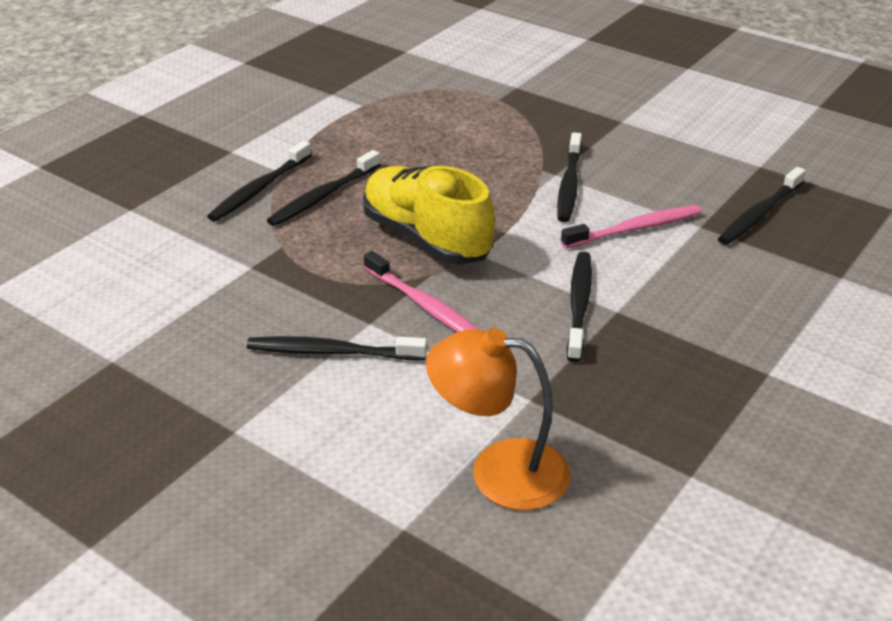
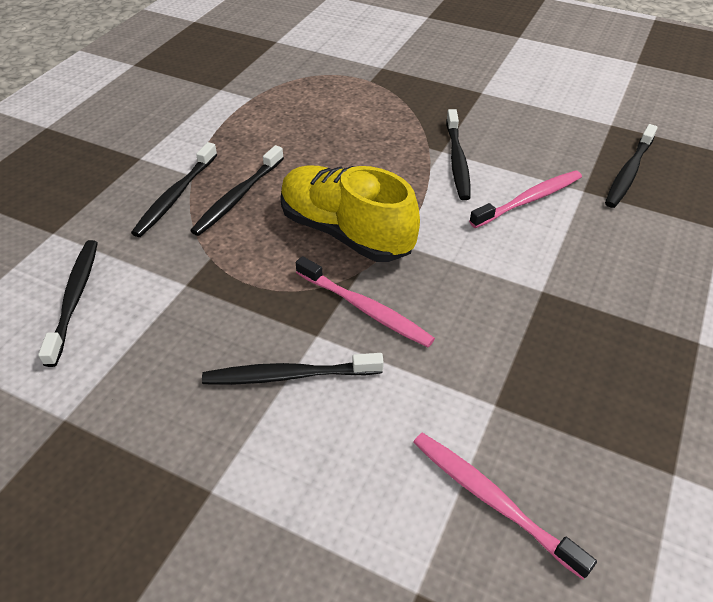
camera: 10 degrees left, 10 degrees up
(499, 471) = (491, 499): orange lamp -> pink toothbrush
(579, 304) = (506, 288): black toothbrush -> black toothbrush (75, 298)

